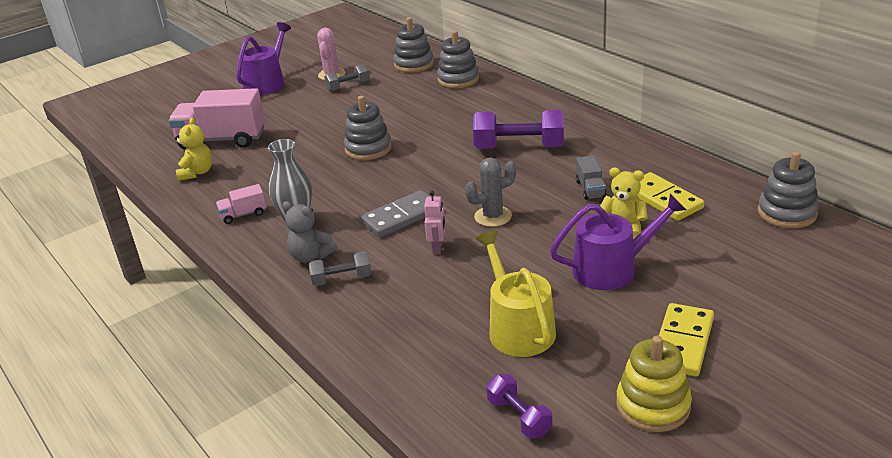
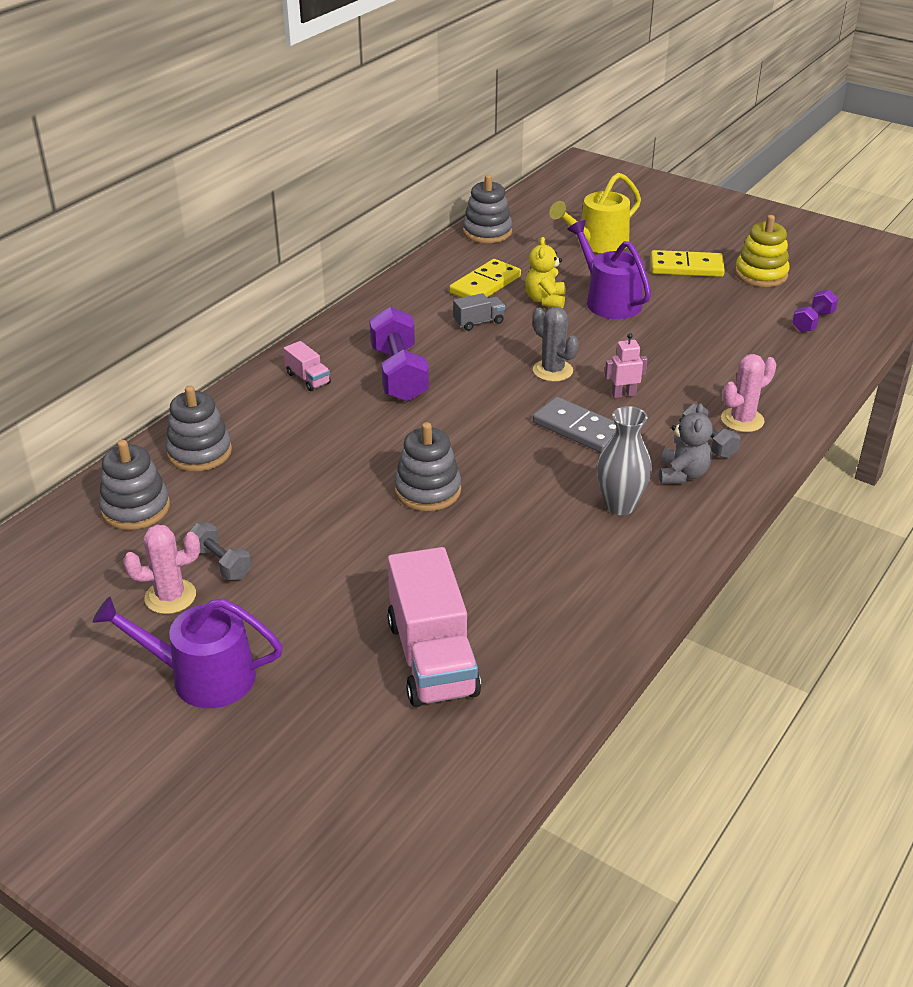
camera: 110 degrees left, 5 degrees up
(197, 173) = (541, 648): yellow teddy bear -> none
(243, 214) = (627, 557): pink truck -> pink truck (308, 378)
(361, 307) = (742, 420): none -> pink cactus
(518, 328) = (715, 334): yellow watering can -> yellow watering can (597, 243)

